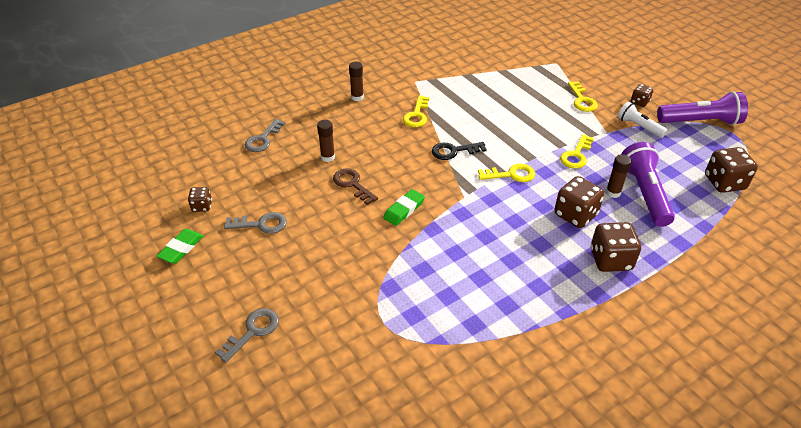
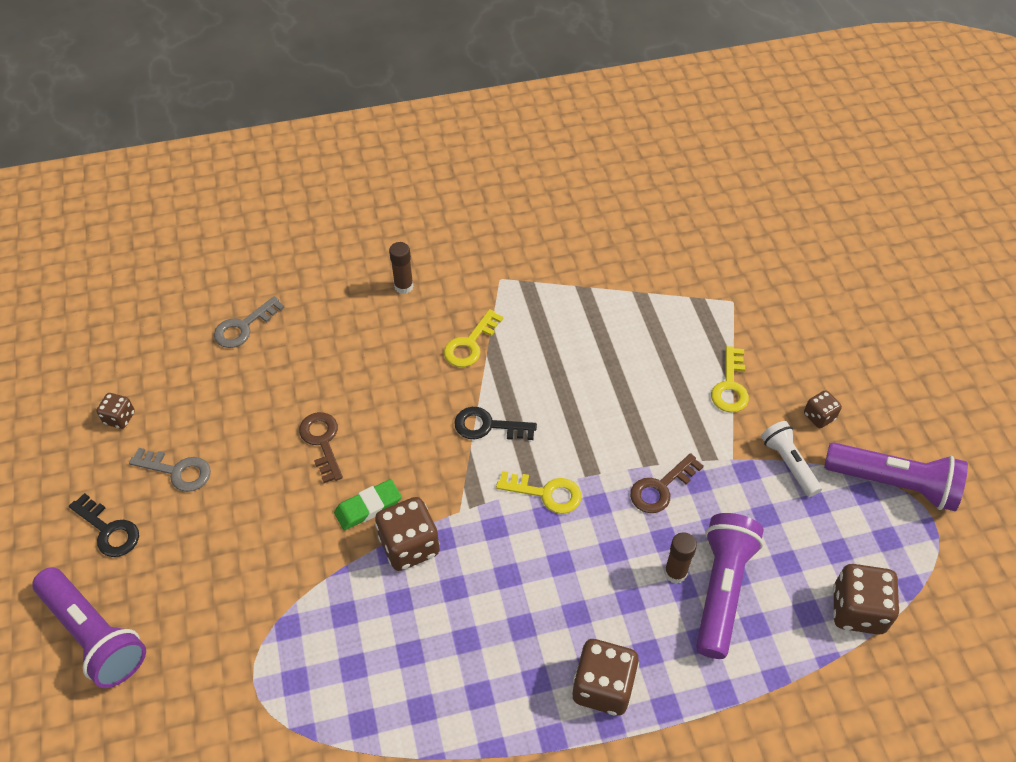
camera: 20 degrees right, 10 degrees up
(181, 248) = (67, 478): green eraser -> none
(229, 269) = (108, 530): none -> black key
(252, 332) = (94, 635): grey key -> purple flashlight
(328, 157) = (312, 384): brown glue stick -> none
(575, 215) = (598, 594): brown dice -> brown dice (409, 546)
(576, 155) = (661, 488): yellow key -> brown key

